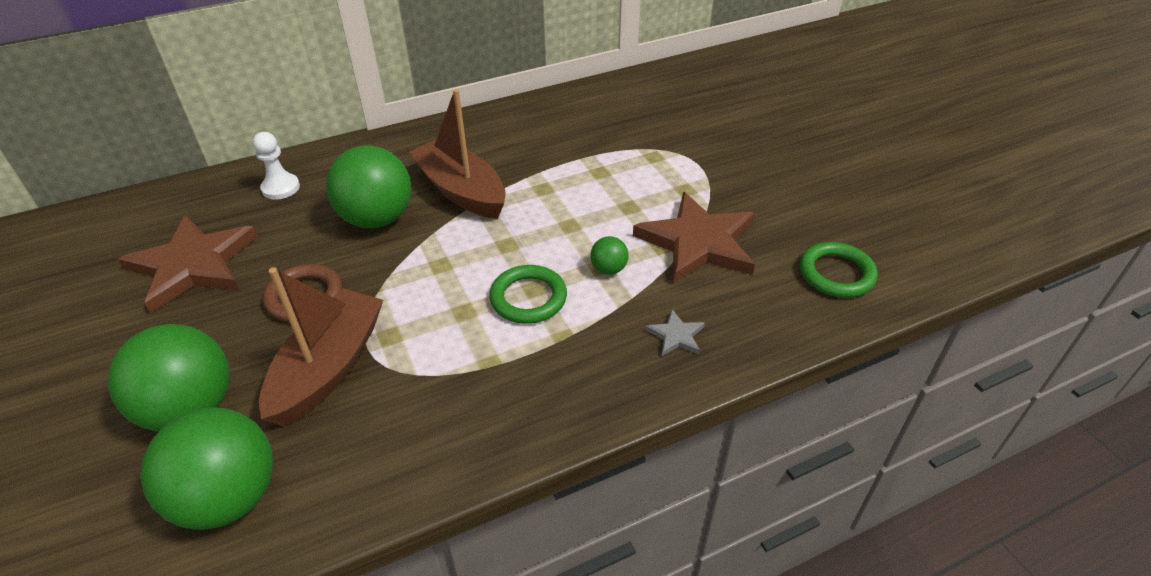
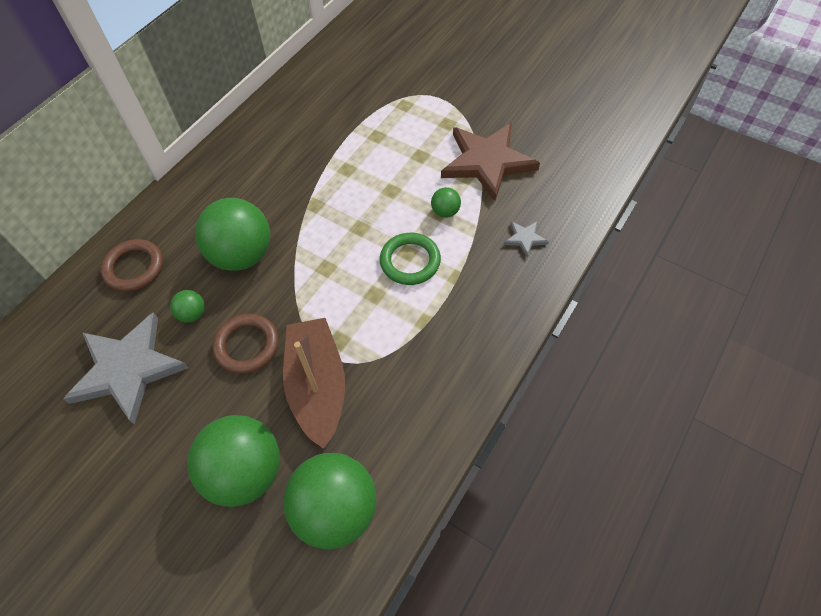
camera: 30 degrees left, 15 degrees up
(193, 265) = (127, 369): brown star -> grey star
(281, 188) = (134, 268): white pawn -> brown ring
(287, 247) = (192, 314): none -> green ball
(461, 191) = (287, 200): brown boat -> none
(836, 274) = (586, 144): green ring -> none

